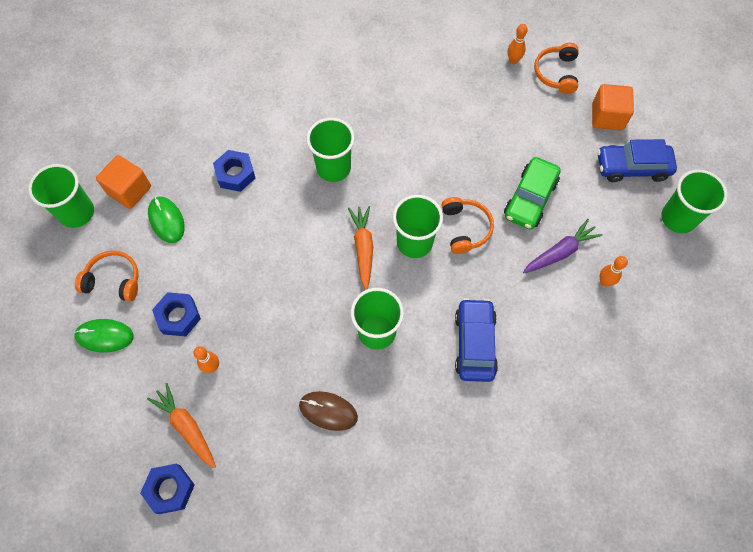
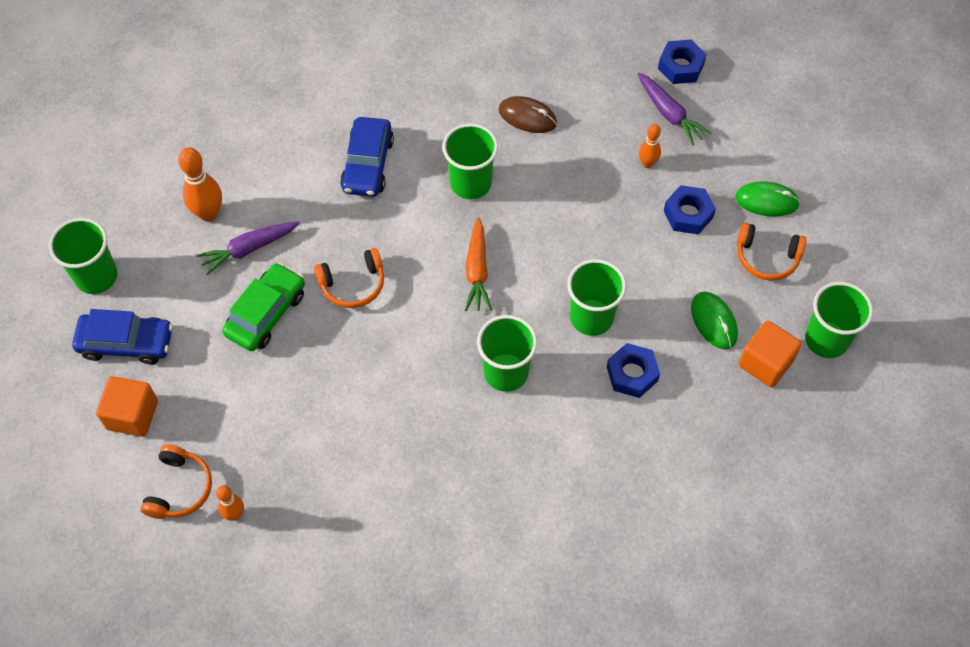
camera: 175 degrees left, 5 degrees down
(186, 427) = (669, 114): orange carrot -> purple carrot
(414, 242) = (416, 273): green cup -> green cup (591, 317)
(465, 228) = (353, 284): orange headphones -> orange headphones turned 105 degrees counterclockwise
(604, 282) = (209, 214): orange bowling pin -> orange bowling pin, size x1.67

